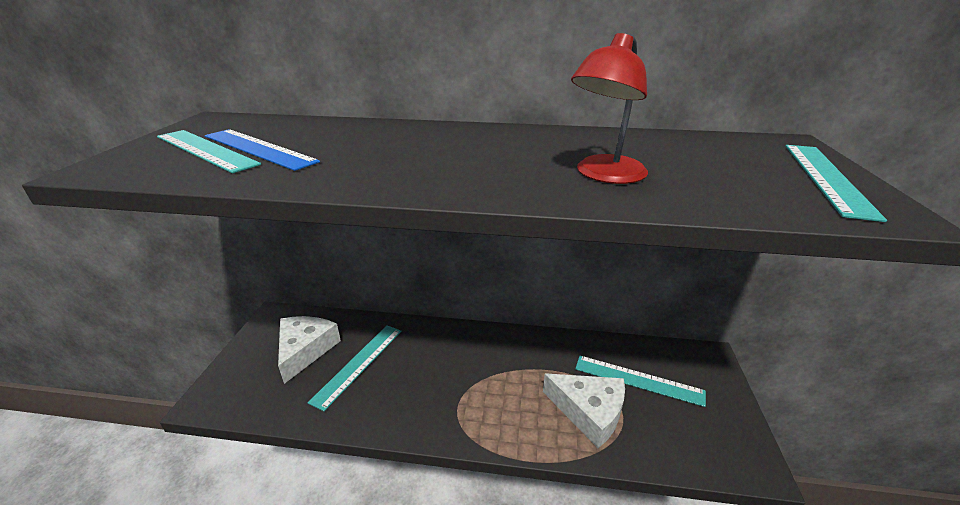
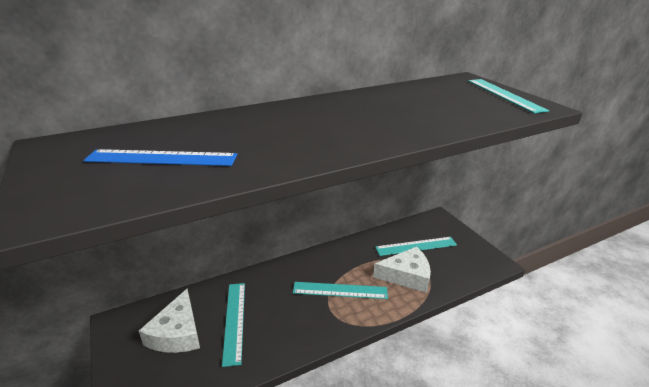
camera: 35 degrees left, 0 degrees up
(205, 150) = (113, 172): turquoise ruler -> turquoise ruler (340, 290)
(305, 350) = (177, 333): white cheese -> white cheese turned 150 degrees counterclockwise
(604, 175) = (418, 118): red lamp -> none

